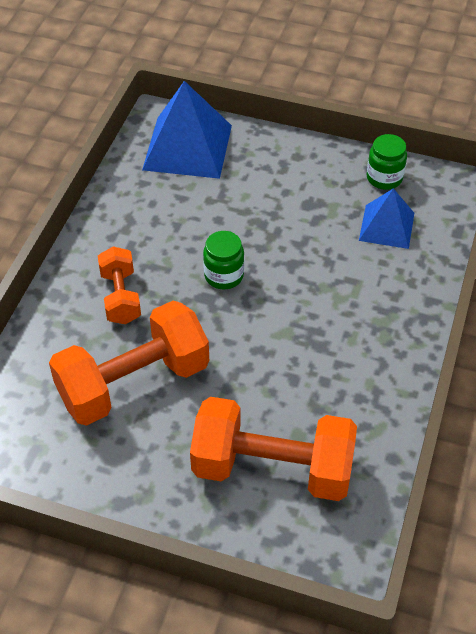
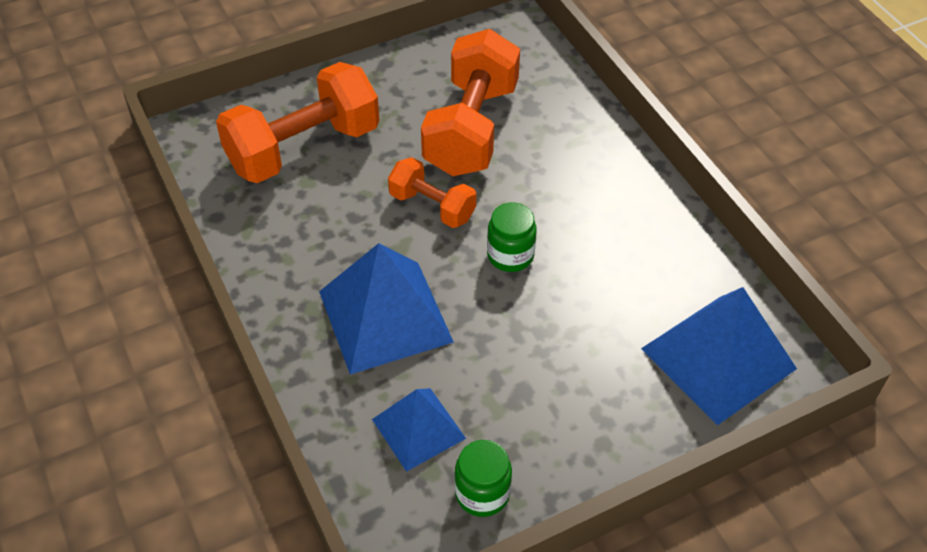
camera: 135 degrees right, 0 degrees up
(120, 297) = (567, 176): orange dumbbell -> orange dumbbell (432, 206)
(343, 297) = (385, 316): none -> blue pyramid

